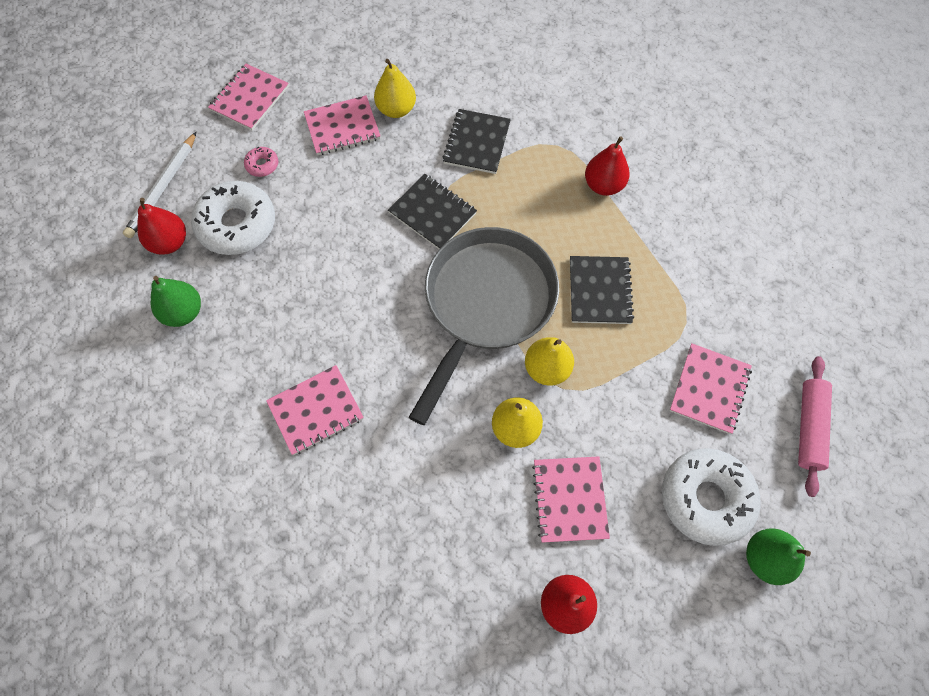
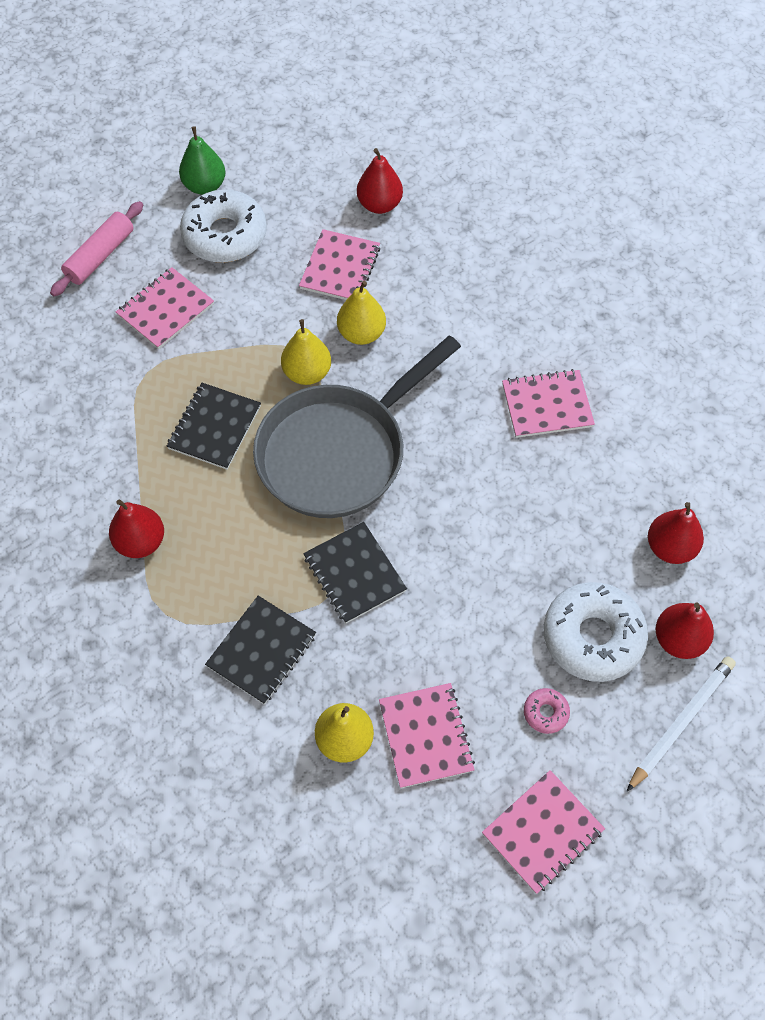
camera: 160 degrees left, 5 degrees down
(183, 312) = (670, 547): green pear -> red pear
(342, 127) = (425, 736): pink notebook -> pink notebook turned 75 degrees clockwise

